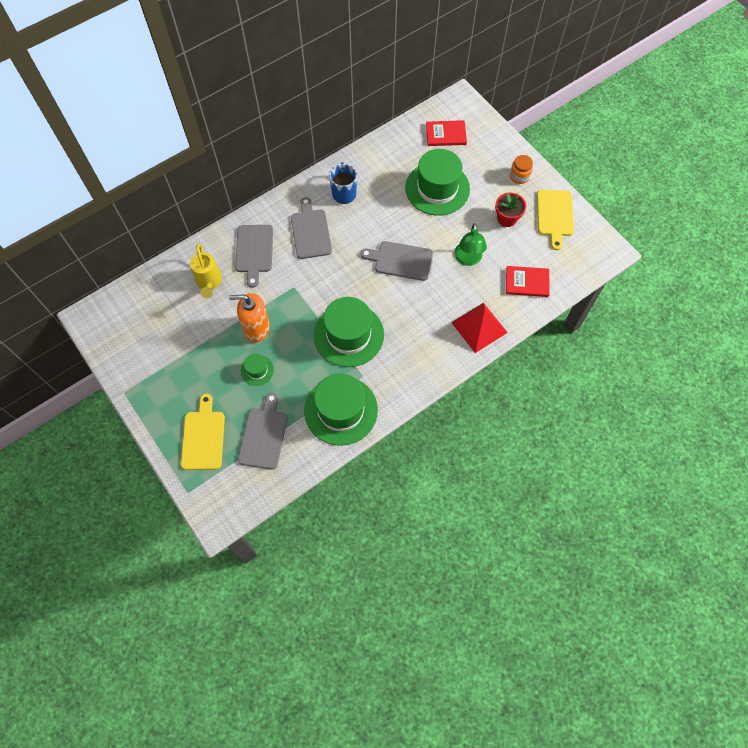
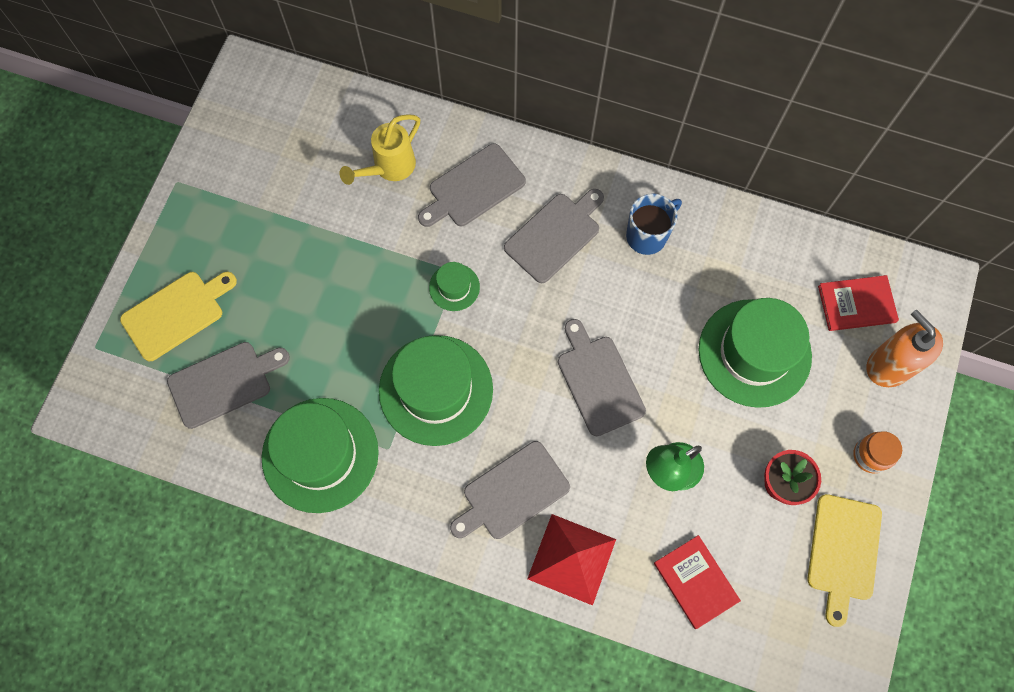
camera: 55 degrees right, 5 degrees up
(256, 328) = (365, 269): orange soap dispenser -> orange soap dispenser (888, 366)
(257, 370) = (307, 312): green hat -> green hat (454, 287)
(428, 333) = (512, 492): none -> grey cutting board
(446, 134) = (856, 304): red book -> red book turned 60 degrees counterclockwise
(555, 215) = (843, 552): yellow cutting board -> yellow cutting board turned 45 degrees counterclockwise

